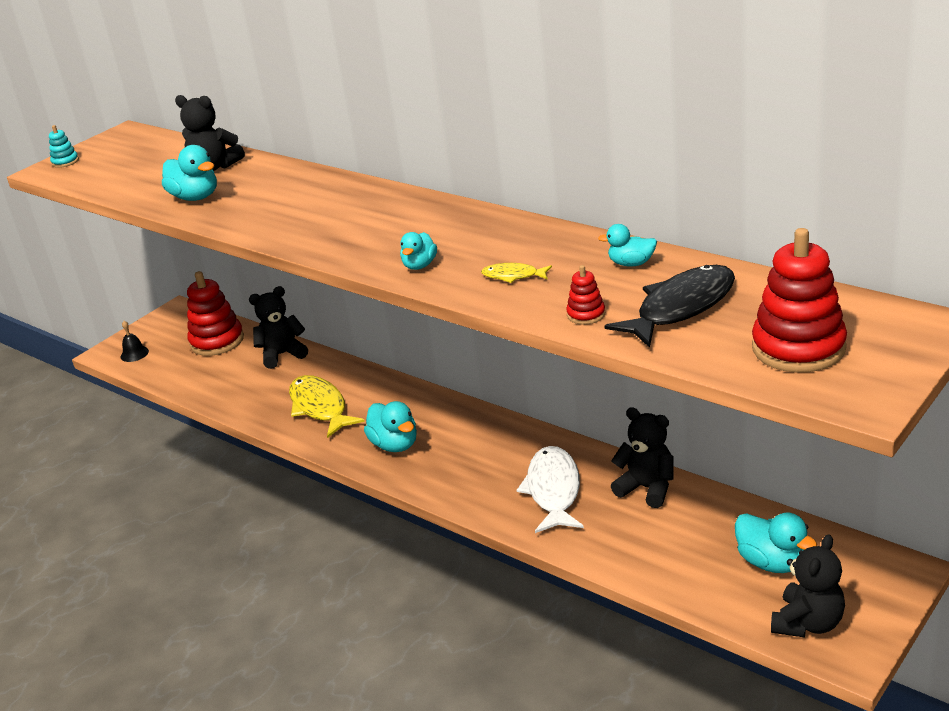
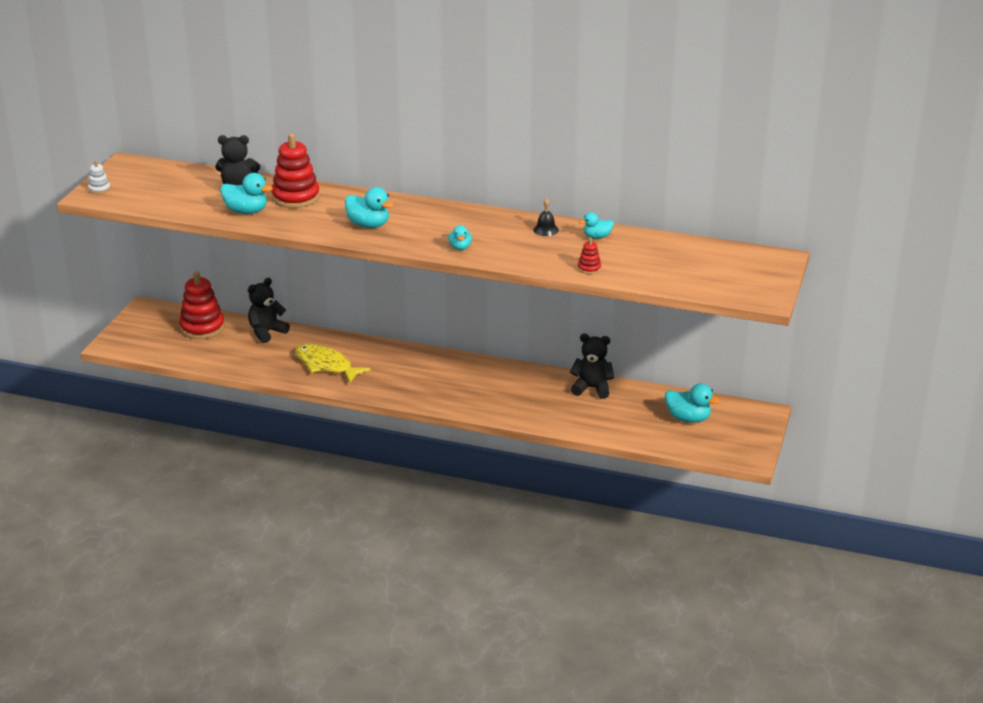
camera: 25 degrees left, 0 degrees up
(65, 162) = (99, 189): turquoise stacking toy -> white stacking toy
(134, 354) = (136, 343): black bell -> black bell (545, 230)
(395, 445) = (401, 383): turquoise duck -> turquoise duck (368, 225)
(513, 276) = (527, 249): yellow fish -> none
(553, 490) = (531, 397): white fish -> none
(681, 308) = (643, 260): black fish -> none
(798, 348) = (720, 276): red stacking toy -> red stacking toy (295, 197)
(808, 623) = (722, 446): black teddy bear -> none

